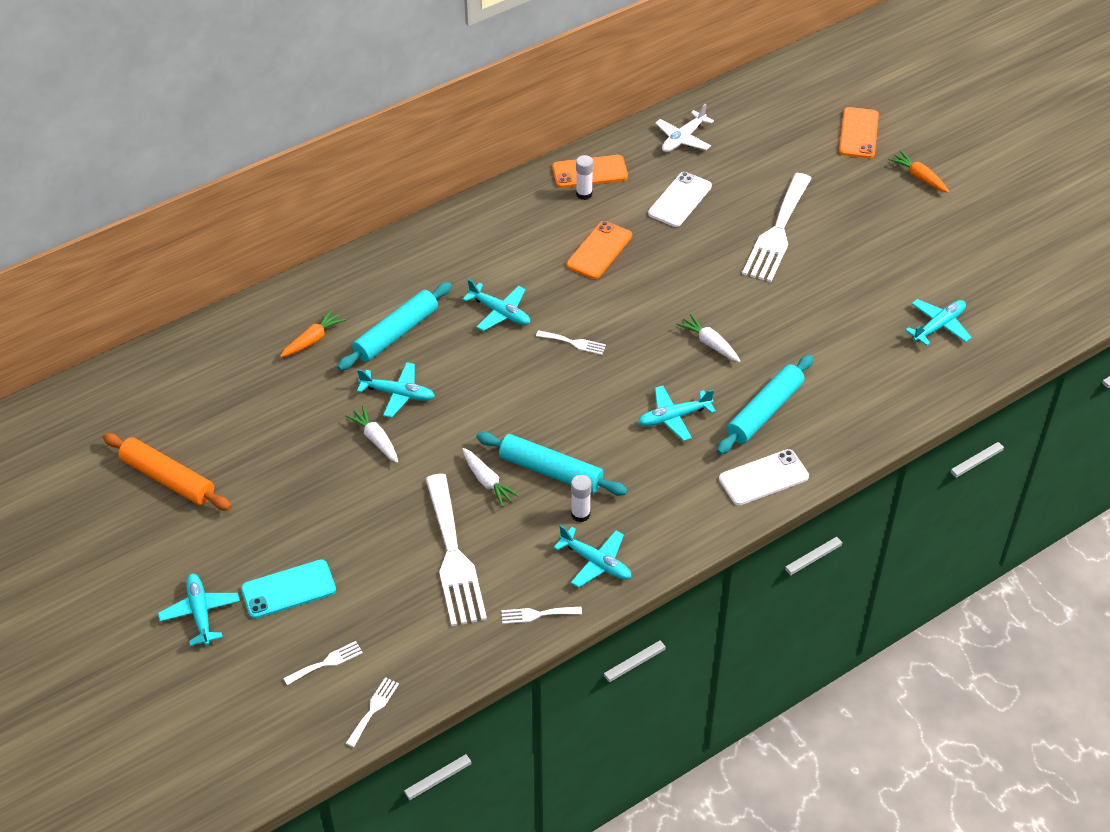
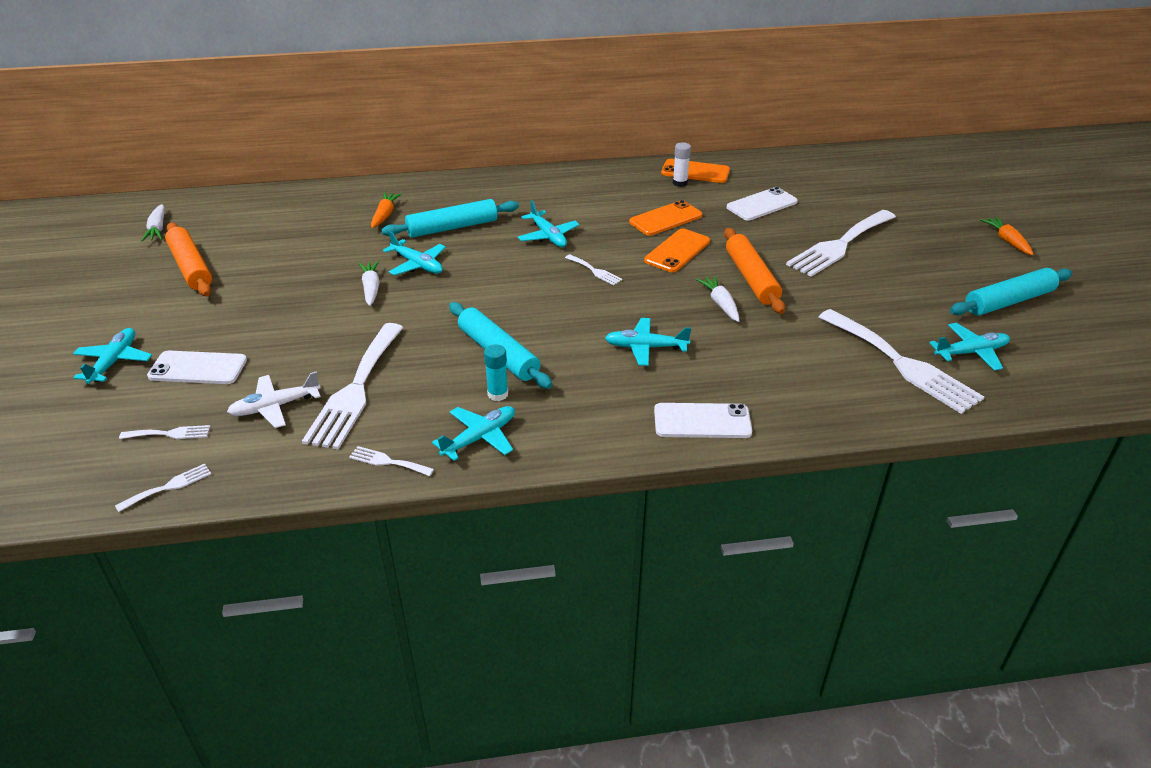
camera: 25 degrees right, 10 degrees down
(288, 589) = (198, 368): turquoise phone -> white phone
(313, 340) = (385, 215): orange carrot -> orange carrot turned 60 degrees counterclockwise
(487, 482) = (435, 344): white carrot -> white carrot (157, 229)
(580, 514) = (498, 394): white glue stick -> turquoise glue stick
(596, 562) = (480, 437): turquoise plane -> turquoise plane turned 105 degrees counterclockwise
(683, 139) = (791, 170): white plane -> white plane (275, 407)
(720, 302) = (751, 278): none -> orange rolling pin
(764, 411) = (740, 368): turquoise rolling pin -> turquoise rolling pin (1008, 301)
(858, 133) = (960, 200): orange phone -> orange phone (677, 251)
(890, 358) = (902, 364): none -> white fork

